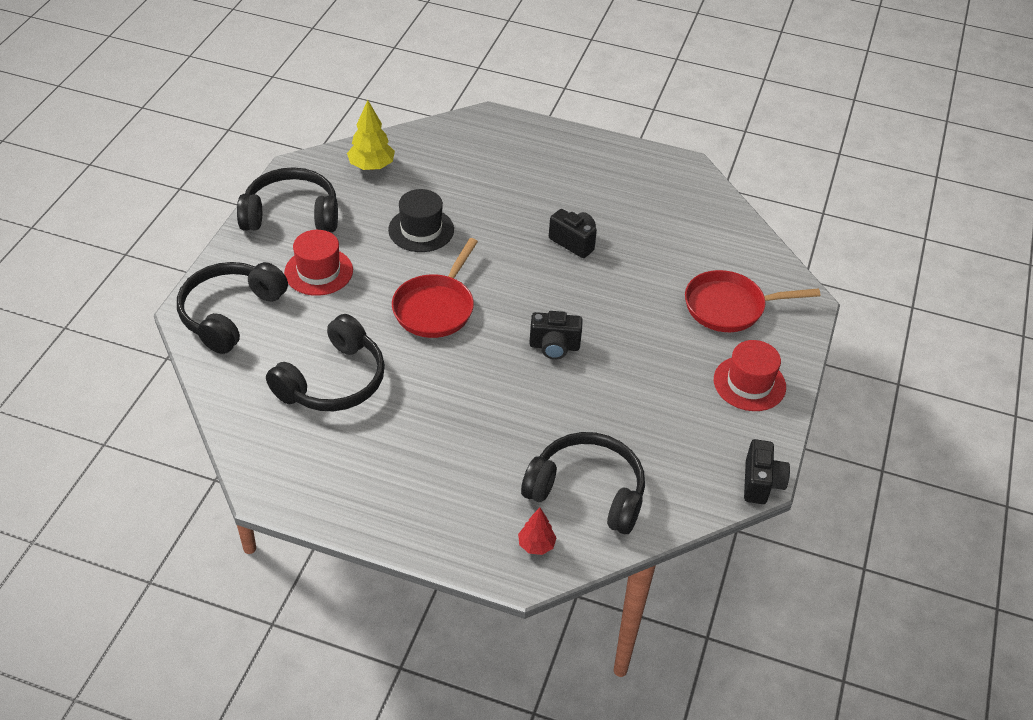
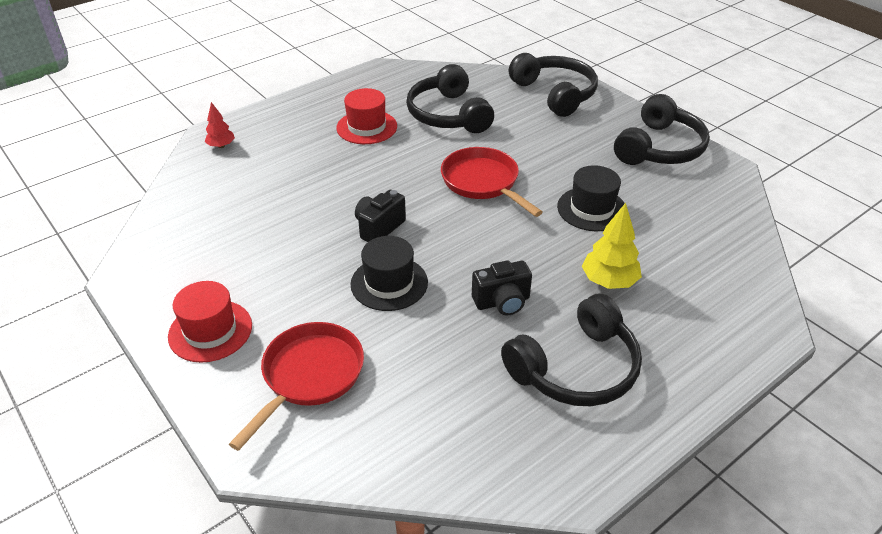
camera: 125 degrees right, 5 degrees down
(318, 271) = (574, 141): red hat -> red hat (367, 127)
(371, 166) = (711, 211): yellow tree -> yellow tree (609, 281)
(587, 491) = (230, 184): black headphones -> black headphones (575, 368)
(611, 309) = (389, 283): none -> black hat
(761, 483) = (120, 276): black camera -> none

